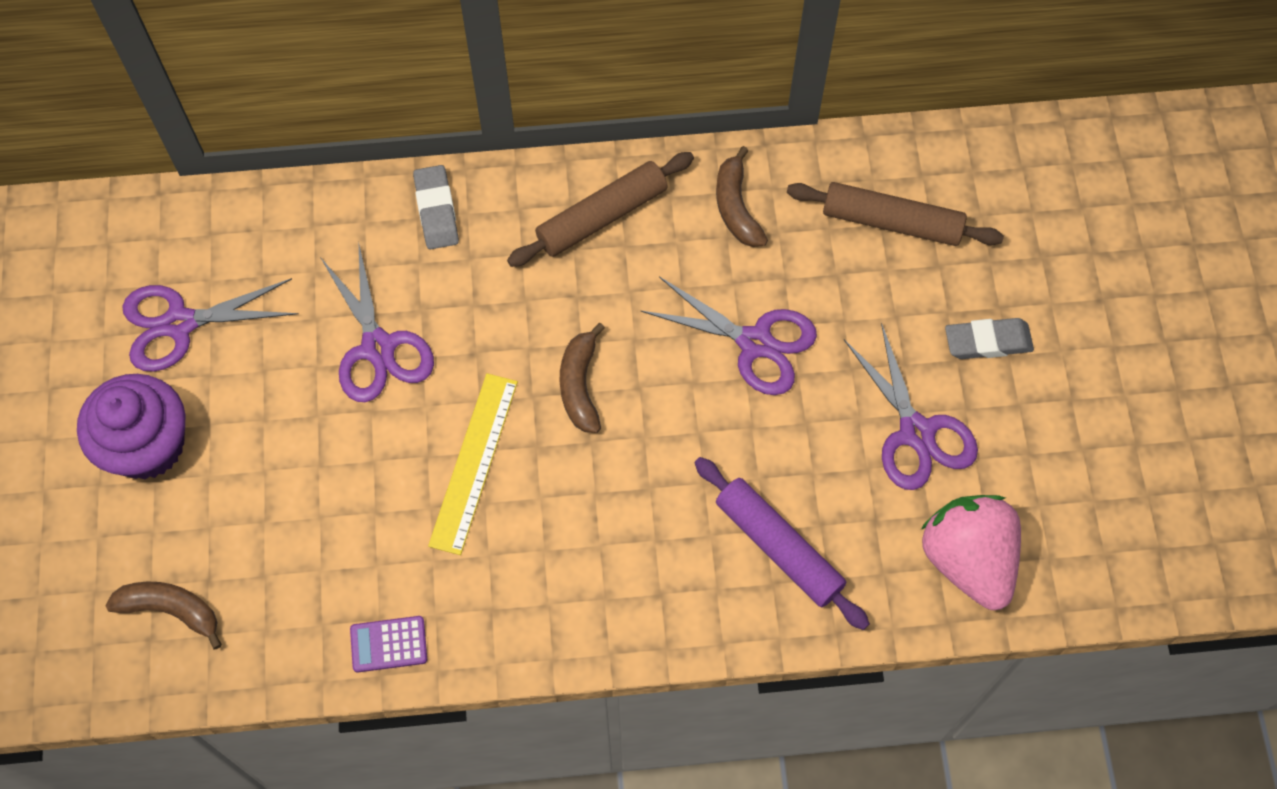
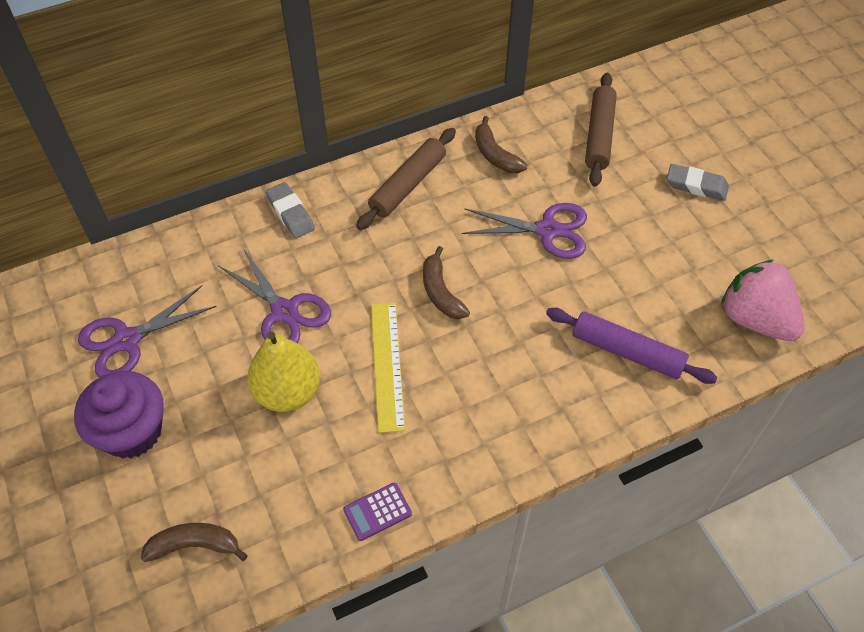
camera: 20 degrees left, 10 degrees down
(342, 456) = (288, 392): none -> yellow pear
(891, 222) = (599, 135): brown rolling pin -> brown rolling pin turned 75 degrees counterclockwise
(916, 432) = (680, 252): purple scissors -> none
(987, 342) = (696, 186): grey eraser -> grey eraser turned 45 degrees clockwise

